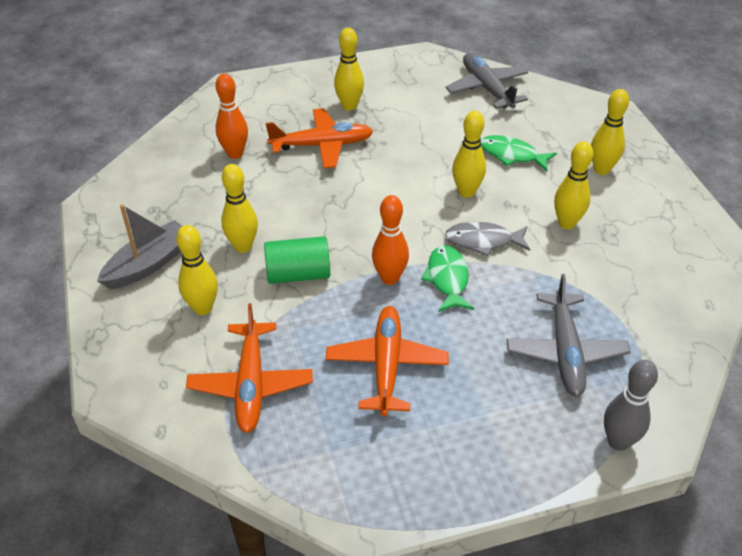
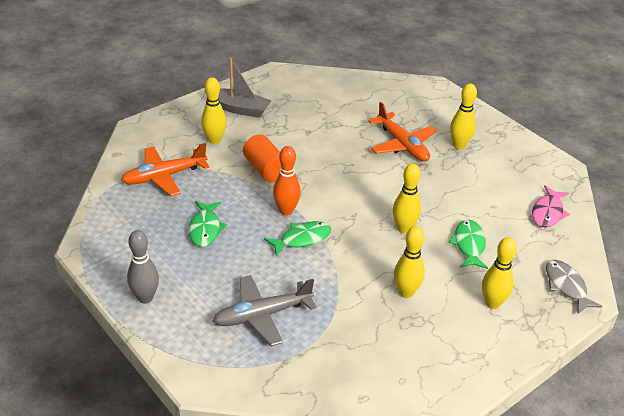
camera: 65 degrees right, 5 degrees down
(235, 154) = (363, 110): orange bowling pin -> none
(243, 246) = (276, 139): yellow bowling pin -> none
(298, 274) = (265, 169): green cylinder -> orange cylinder
(386, 366) = (205, 229): orange plane -> green fish
(483, 241) = (353, 249): grey fish -> grey fish (566, 286)
(487, 89) = (548, 212): grey plane -> pink fish
(618, 441) = (190, 358): grey bowling pin -> grey bowling pin (145, 298)

